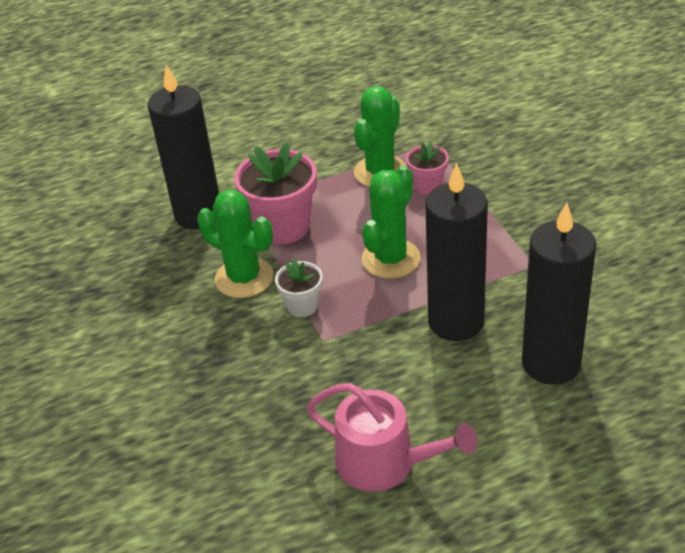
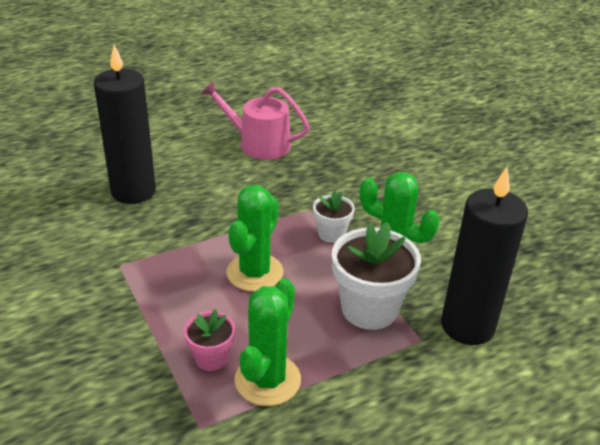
camera: 170 degrees right, 5 degrees down
(283, 227) = (369, 309): pink flower pot -> white flower pot
(456, 322) = (200, 220): black candle -> none

